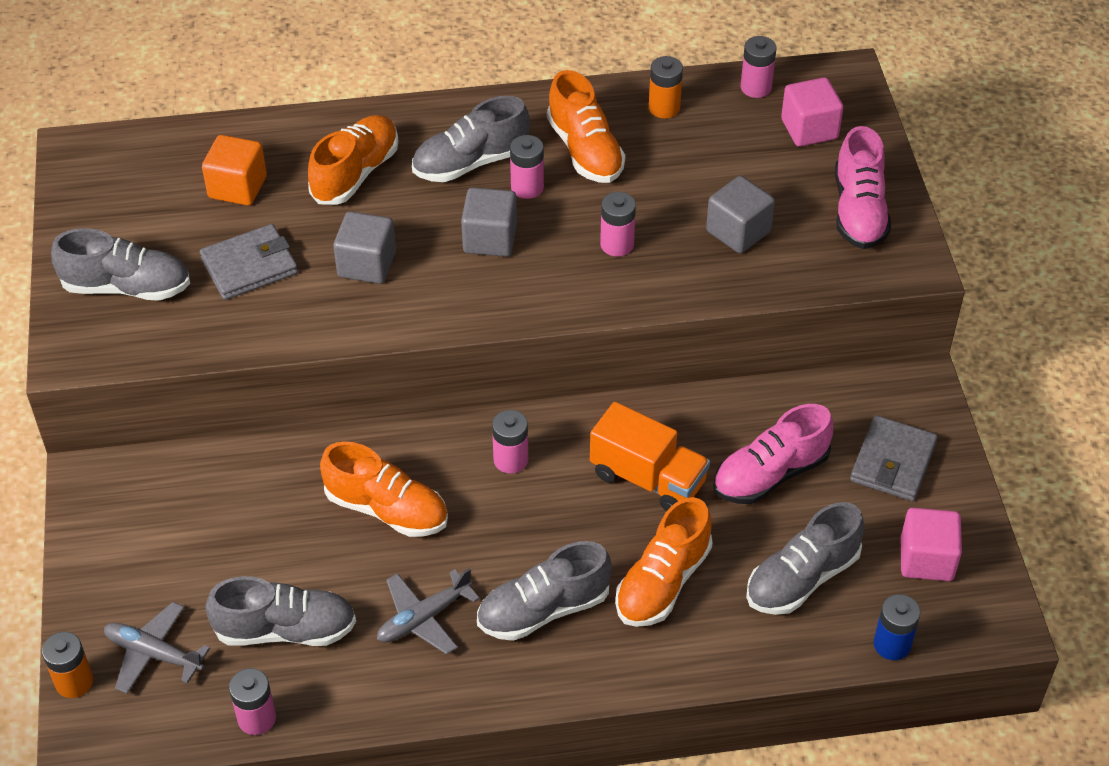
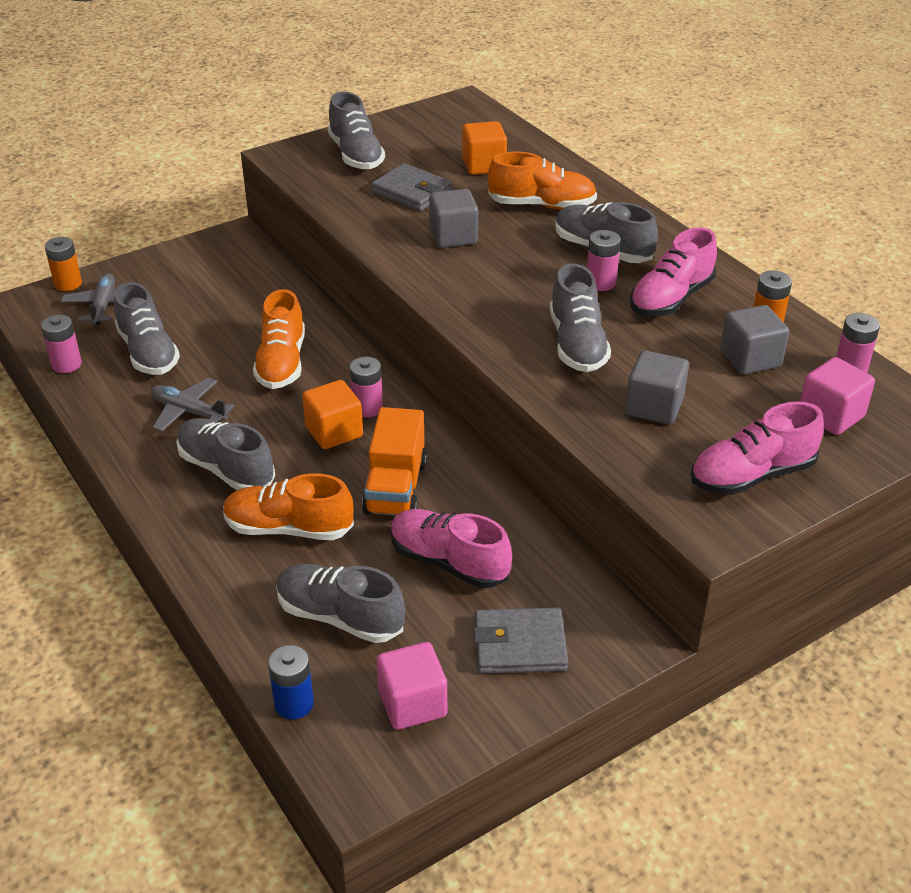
camera: 65 degrees right, 10 degrees down
(490, 239) = (527, 281): grey cube -> grey cube (750, 359)
(534, 500) = (334, 432): none -> orange cube
(585, 151) = (671, 299): orange shoe -> pink shoe
(617, 244) = (577, 344): pink battery -> grey shoe

